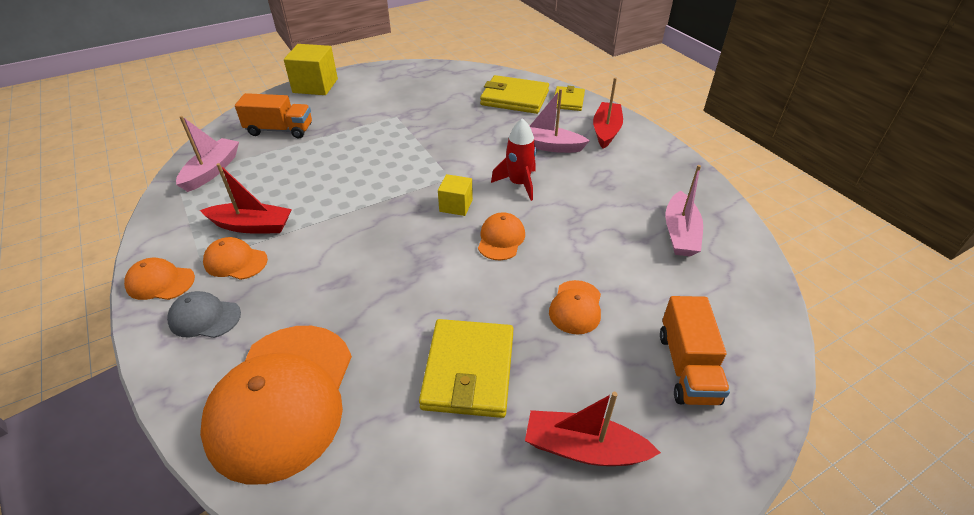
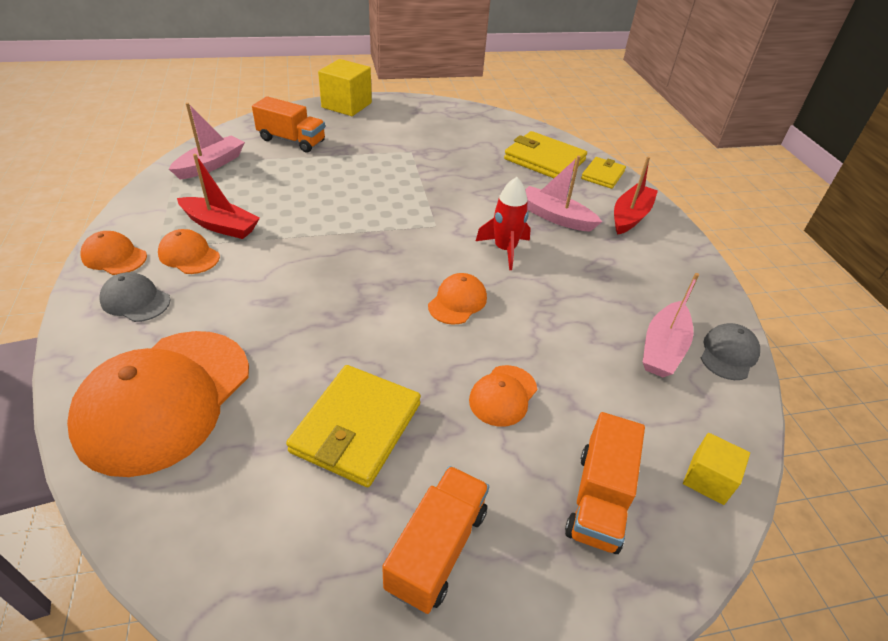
camera: 15 degrees right, 0 degrees up
(456, 205) = (427, 255): yellow cube -> yellow cube (708, 479)
(584, 448) = (437, 549): red boat -> orange truck
(729, 224) = (728, 354): none -> grey cap

